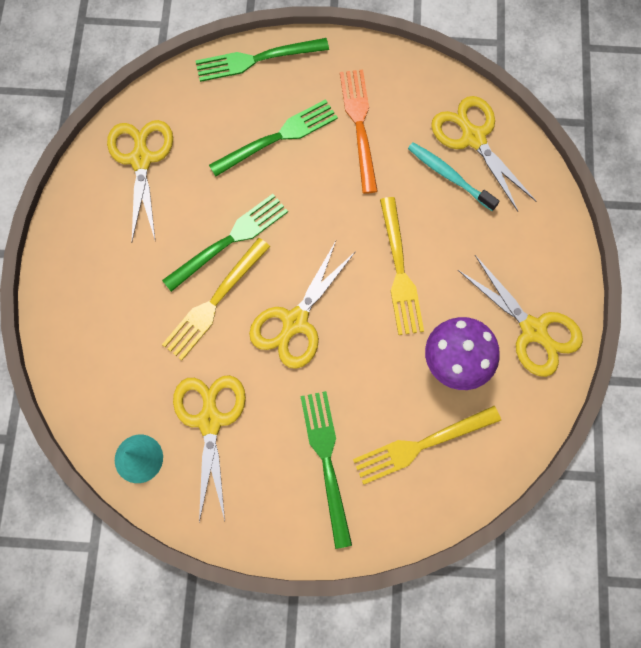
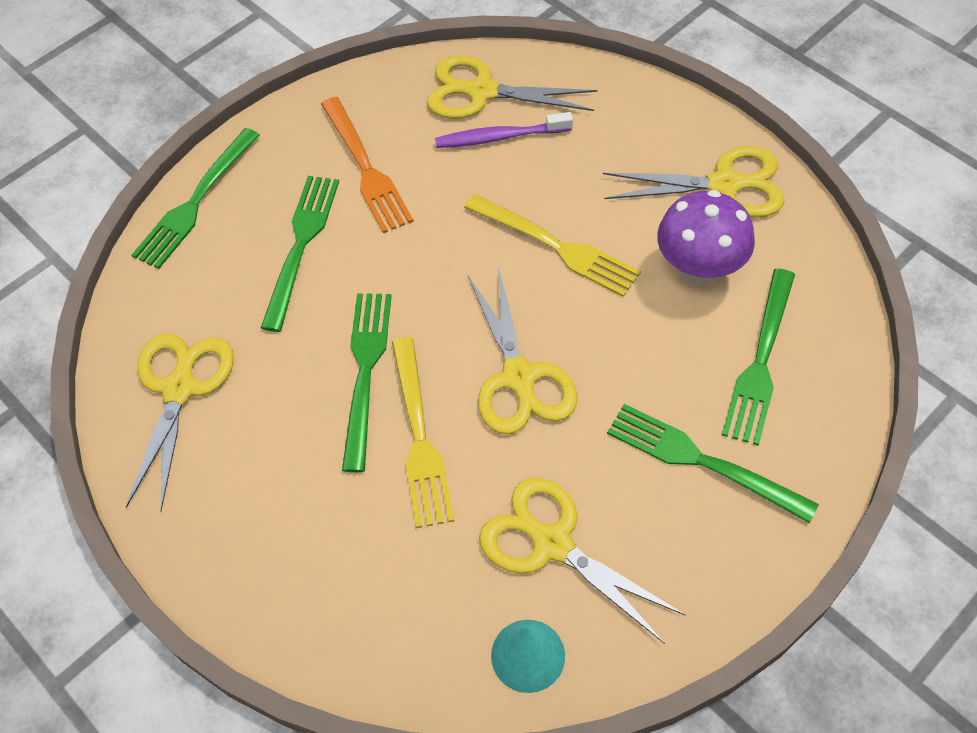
camera: 45 degrees left, 15 degrees down
(141, 159) = (179, 388): yellow scissors -> yellow scissors turned 60 degrees clockwise
(359, 125) = (366, 169): orange fork -> orange fork turned 150 degrees counterclockwise
(421, 445) = (760, 362): yellow fork -> green fork
(449, 176) = (500, 137): turquoise toothbrush -> purple toothbrush

